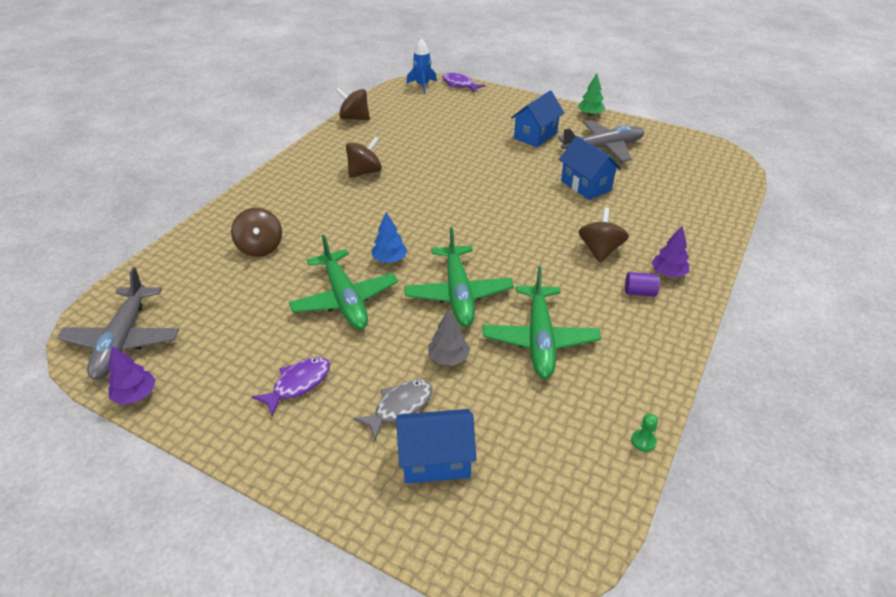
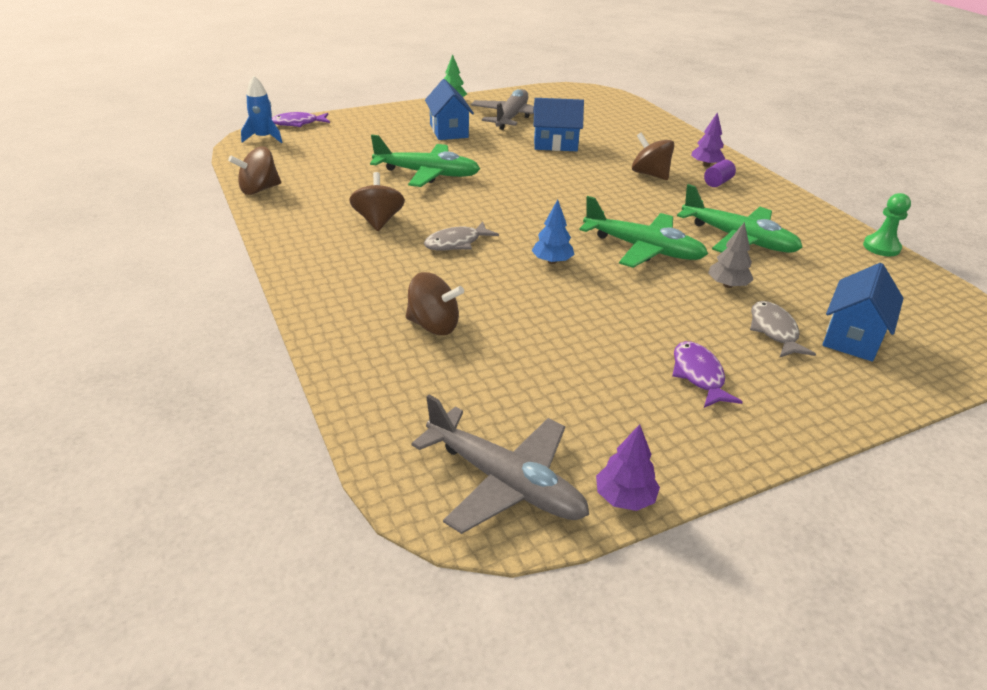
camera: 55 degrees left, 5 degrees down
(344, 298) = (588, 305): green plane -> green plane (427, 174)
(370, 211) = (456, 243): none -> grey fish
(643, 441) = (881, 247): green pawn -> green pawn, size x1.69

